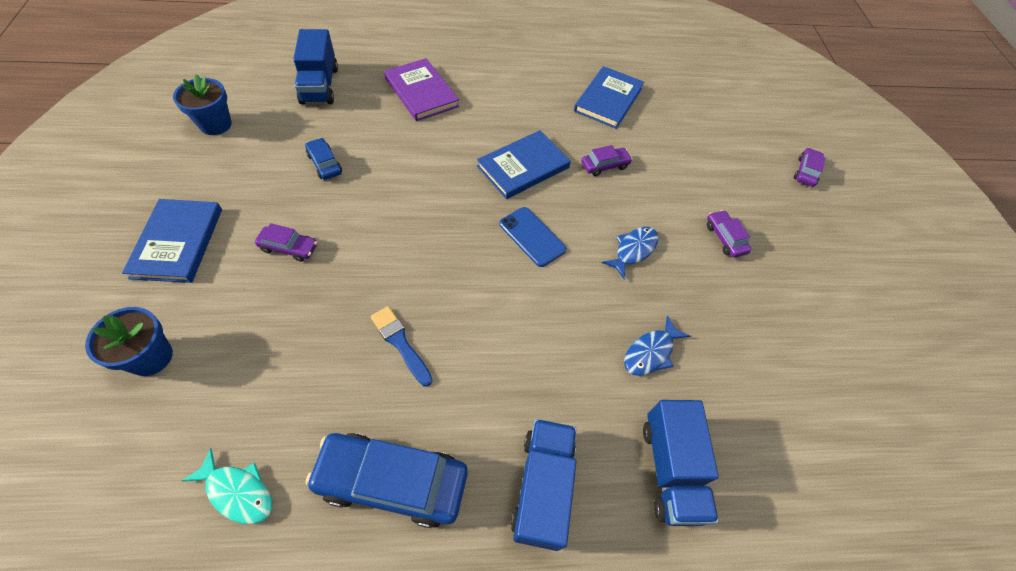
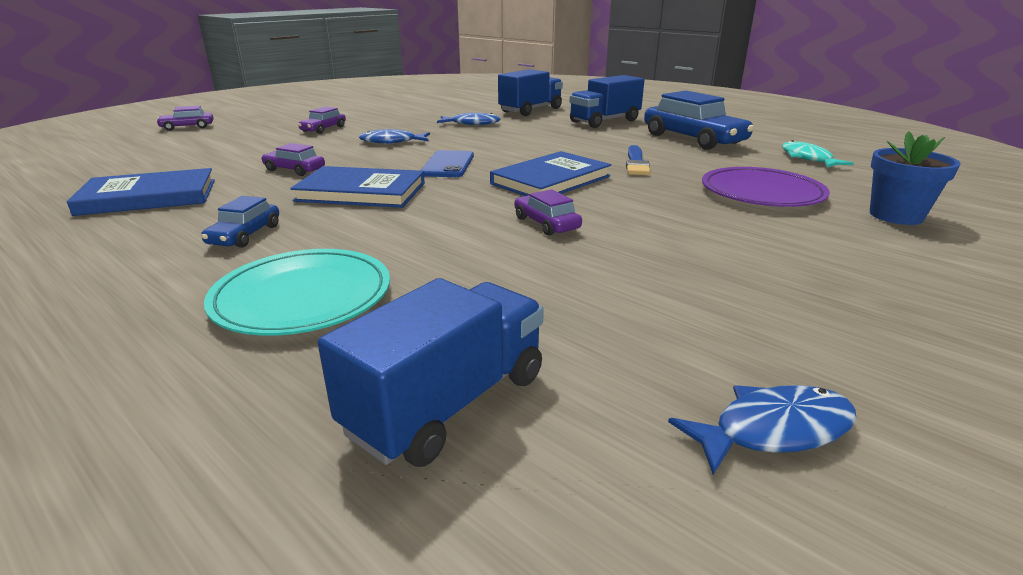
camera: 130 degrees left, 30 degrees down
(177, 242) = (871, 278): blue book -> blue book (551, 180)
(215, 124) = (773, 430): blue flower pot -> blue fish
(265, 340) = (761, 193): none -> purple plate
(289, 247) = (702, 228): purple car -> purple car (546, 223)
(325, 164) = (585, 275): blue car -> blue car (245, 235)
(421, 92) = (303, 297): purple book -> turquoise plate

